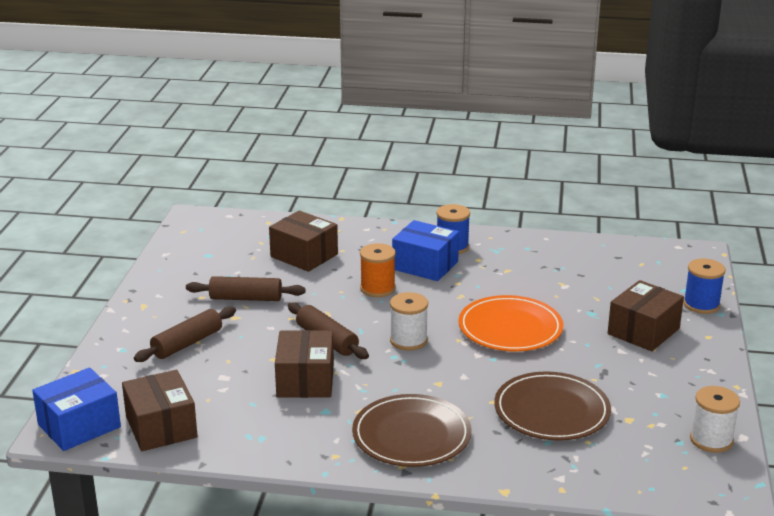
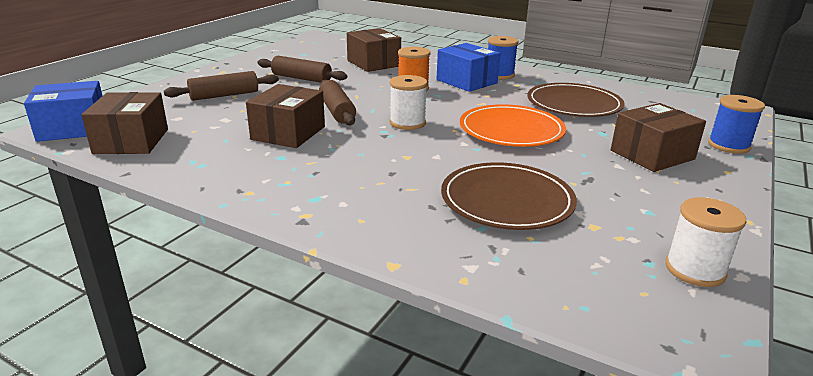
camera: 20 degrees right, 0 degrees up
(411, 435) = (340, 191): brown plate -> brown plate (574, 104)

